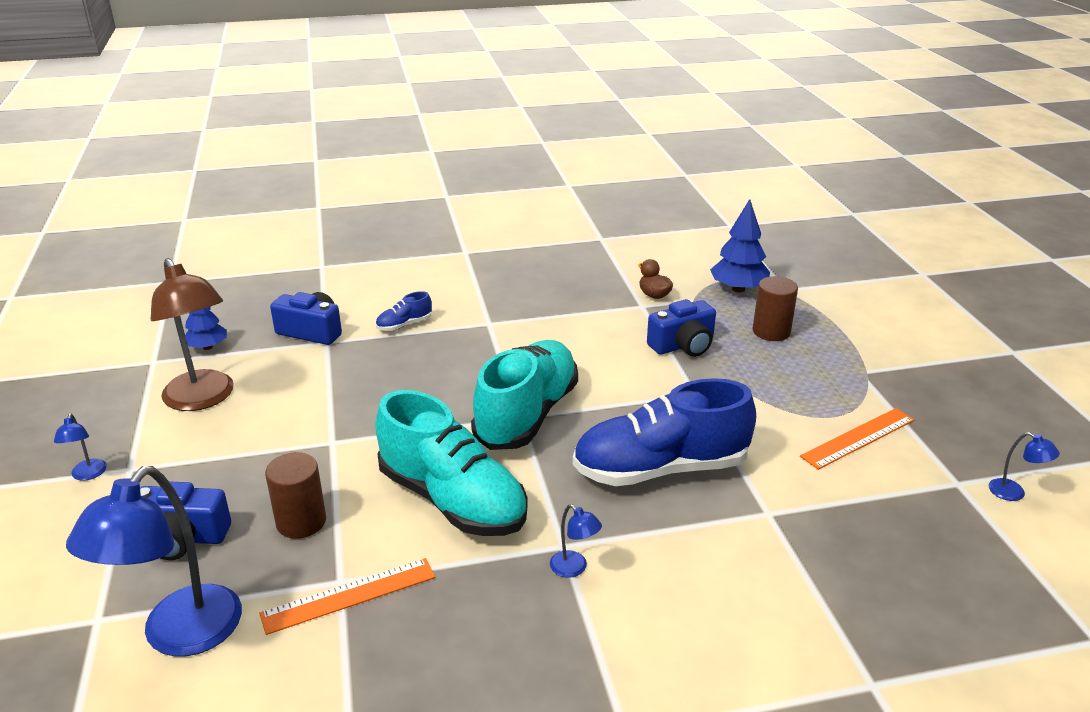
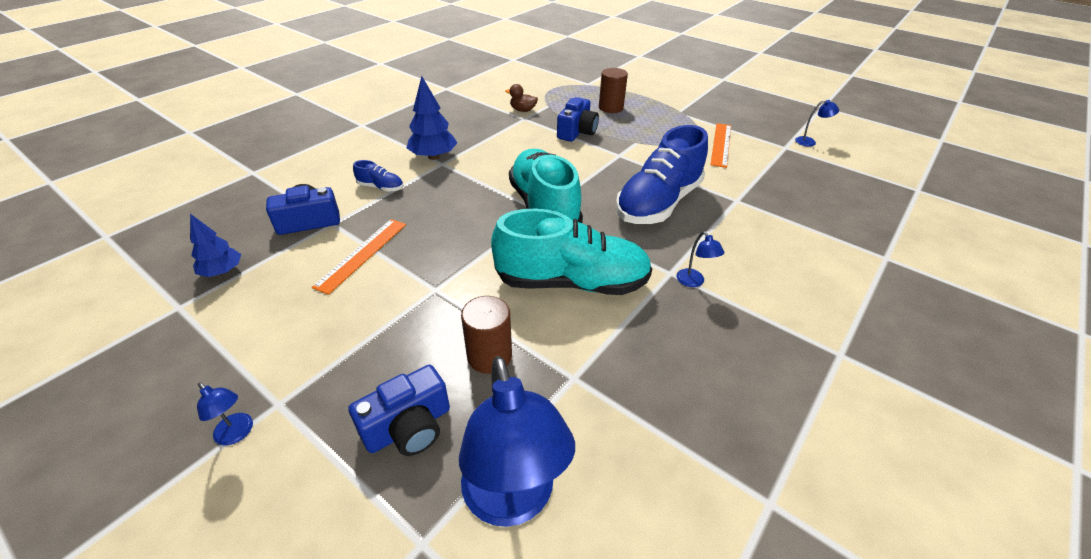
camera: 40 degrees left, 10 degrees up
(203, 399) = (275, 313): brown lamp -> none
(349, 595) = (593, 383): orange ruler -> orange ruler (362, 254)
(404, 325) = (381, 187): blue shoe -> blue shoe turned 90 degrees counterclockwise
(574, 568) = (693, 282): blue lamp -> blue lamp turned 60 degrees clockwise
(738, 289) = (564, 91): blue tree -> blue tree (433, 157)

